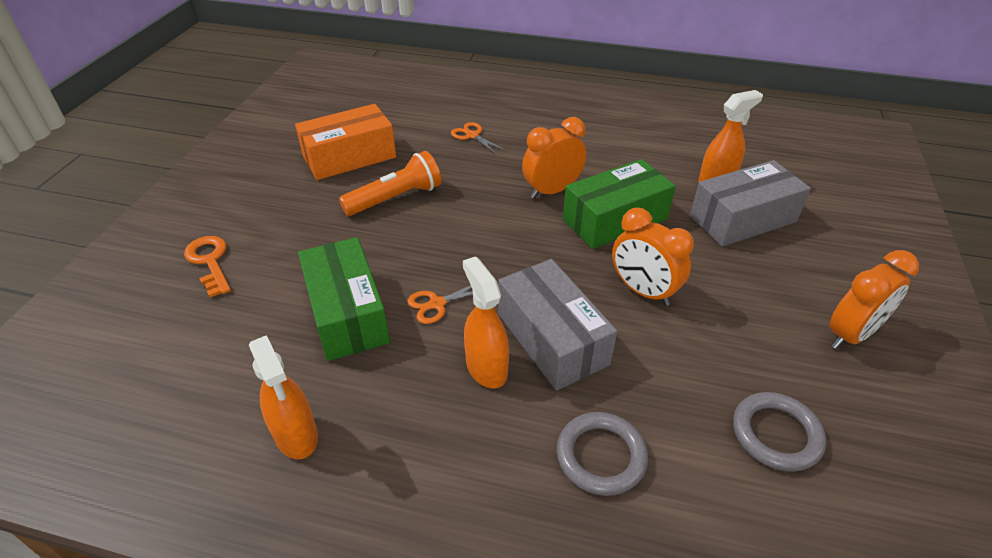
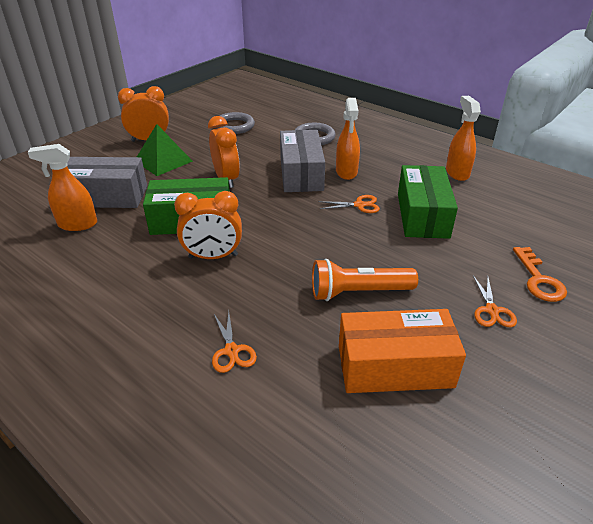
camera: 155 degrees left, 5 degrees down
(267, 216) = (492, 310): none -> orange scissors
(765, 295) = (163, 161): none -> green pyramid

